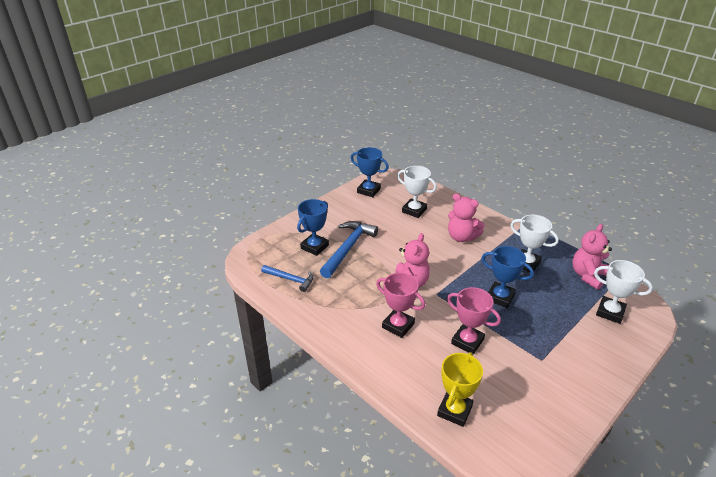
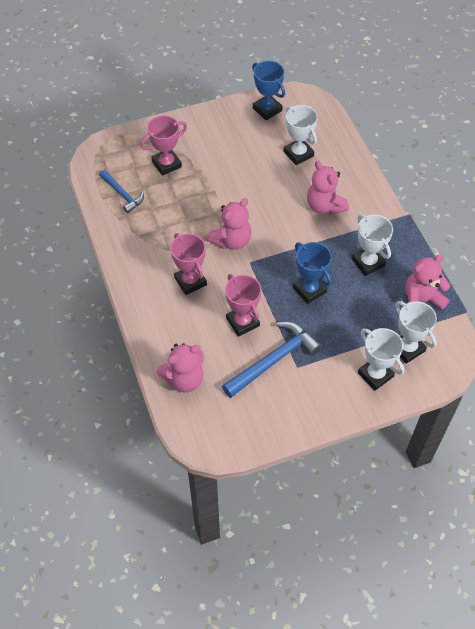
camera: 25 degrees right, 20 degrees up
(314, 247) = (166, 164): blue trophy -> pink trophy
(348, 248) = (199, 177): blue hammer -> blue hammer (274, 360)
(454, 410) = (184, 379): yellow trophy -> pink teddy bear
(606, 341) = (375, 375): none -> white trophy

